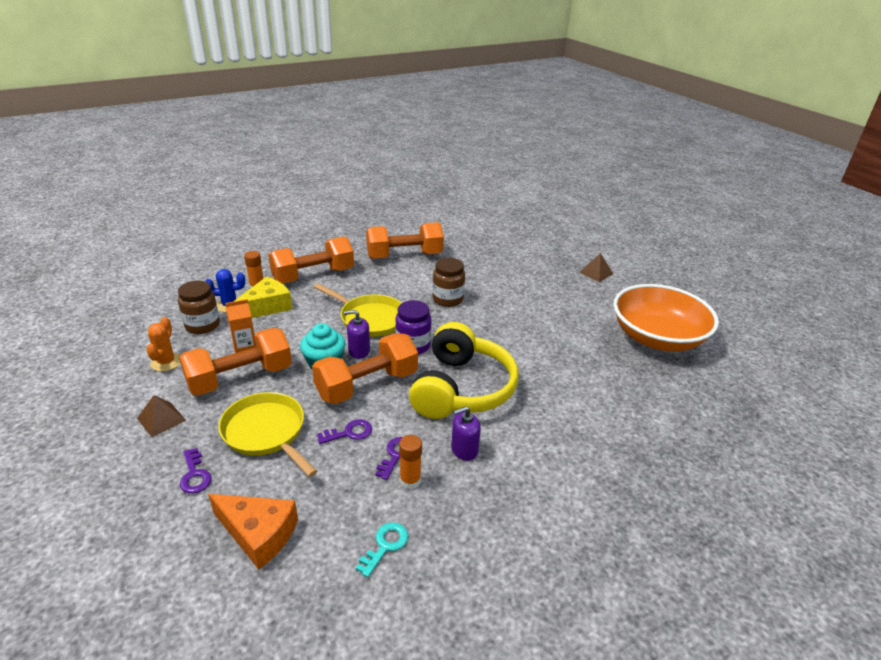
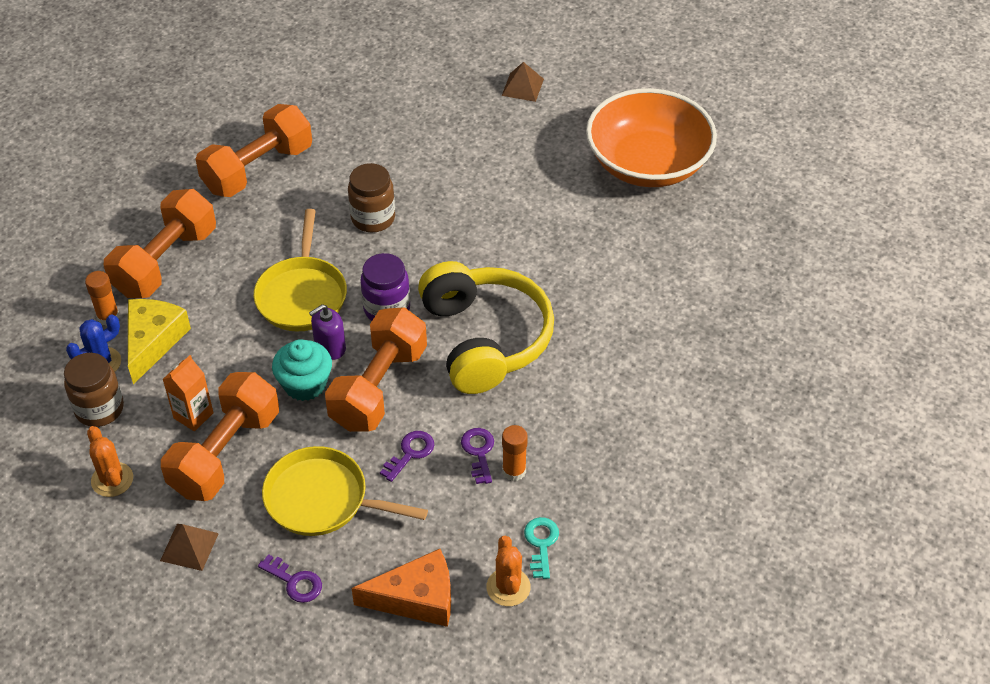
camera: 30 degrees left, 15 degrees up
(330, 565) = (508, 587): none -> orange cactus
(370, 319) = (302, 295): yellow pan -> yellow pan turned 90 degrees clockwise
(464, 450) = (540, 410): purple soap dispenser -> none

